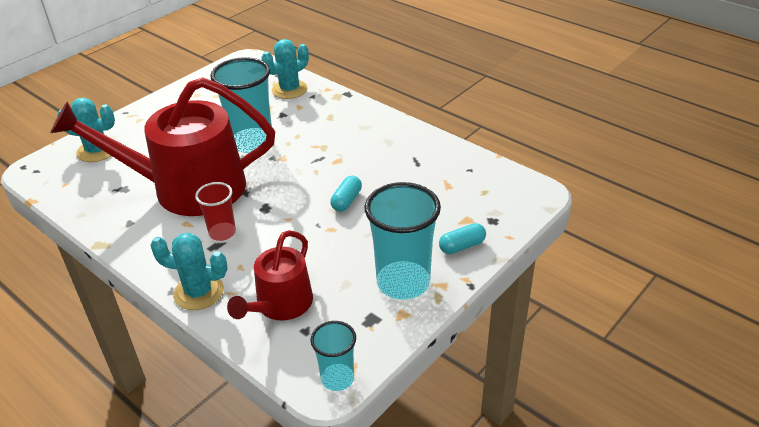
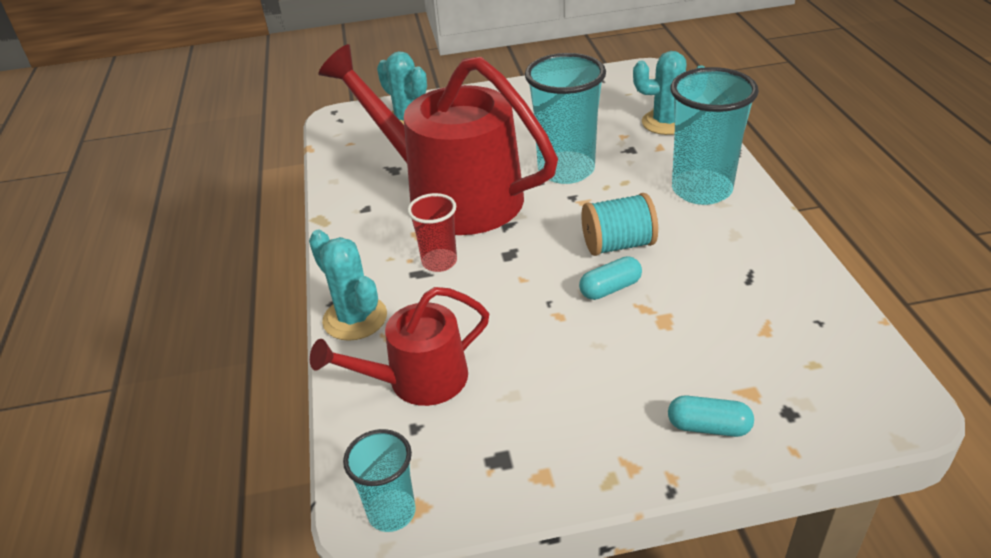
camera: 40 degrees right, 0 degrees up
(328, 174) = (618, 245): none -> turquoise spool
(403, 283) = (582, 434): turquoise cup -> turquoise cup (701, 190)

